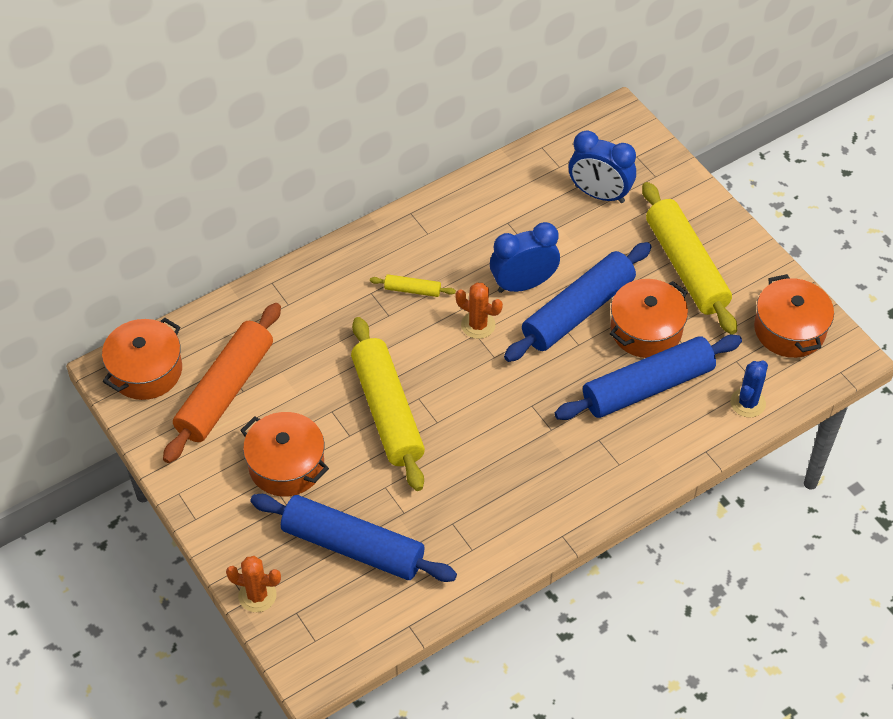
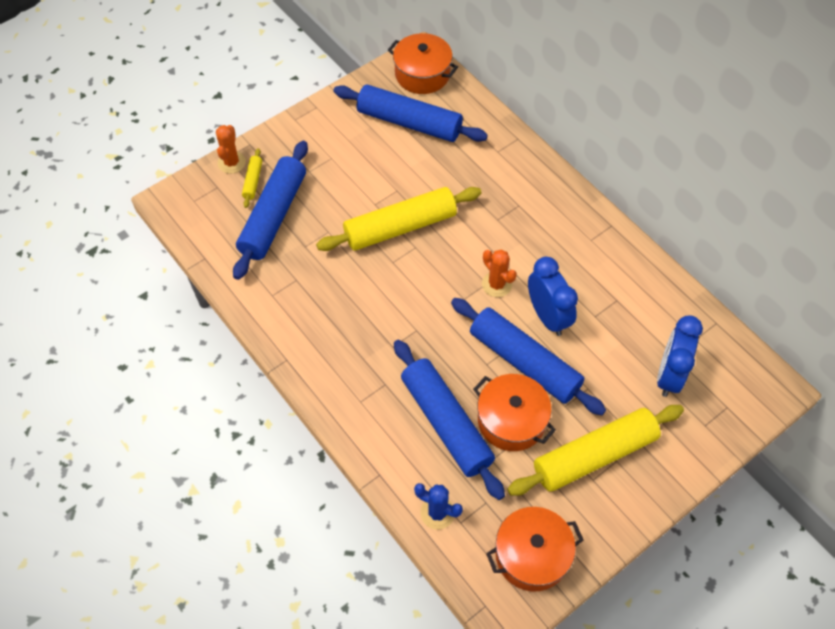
camera: 85 degrees right, 5 degrees up
(225, 390) = (409, 122): orange rolling pin -> blue rolling pin
(286, 465) = (344, 167): orange pot -> none
(412, 290) = (526, 234): yellow rolling pin -> yellow rolling pin (253, 181)
(478, 325) = (496, 284): orange cactus -> orange cactus turned 60 degrees counterclockwise

